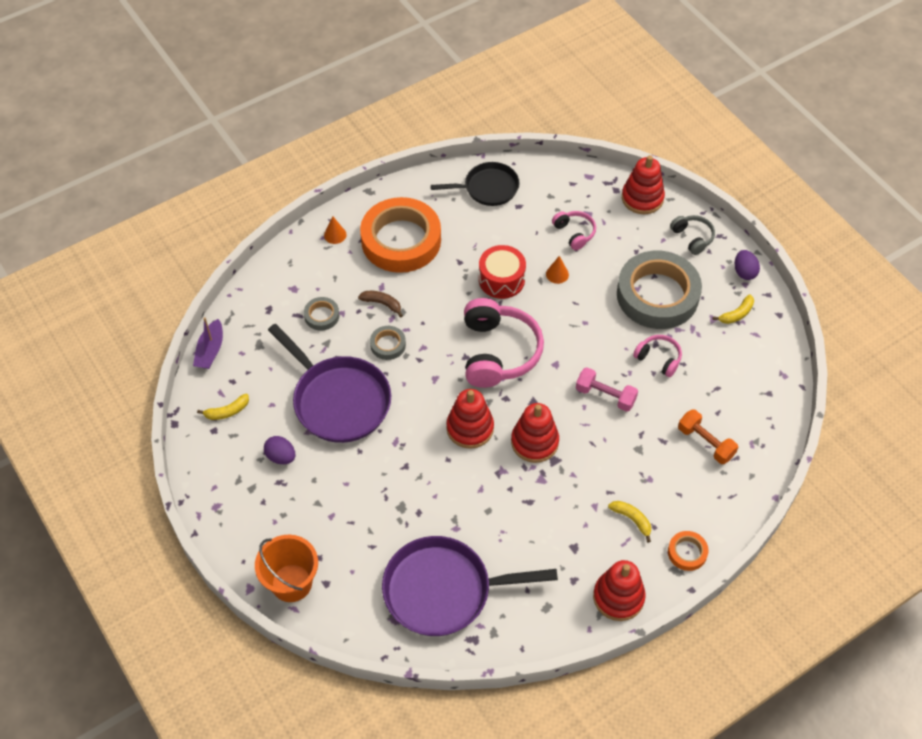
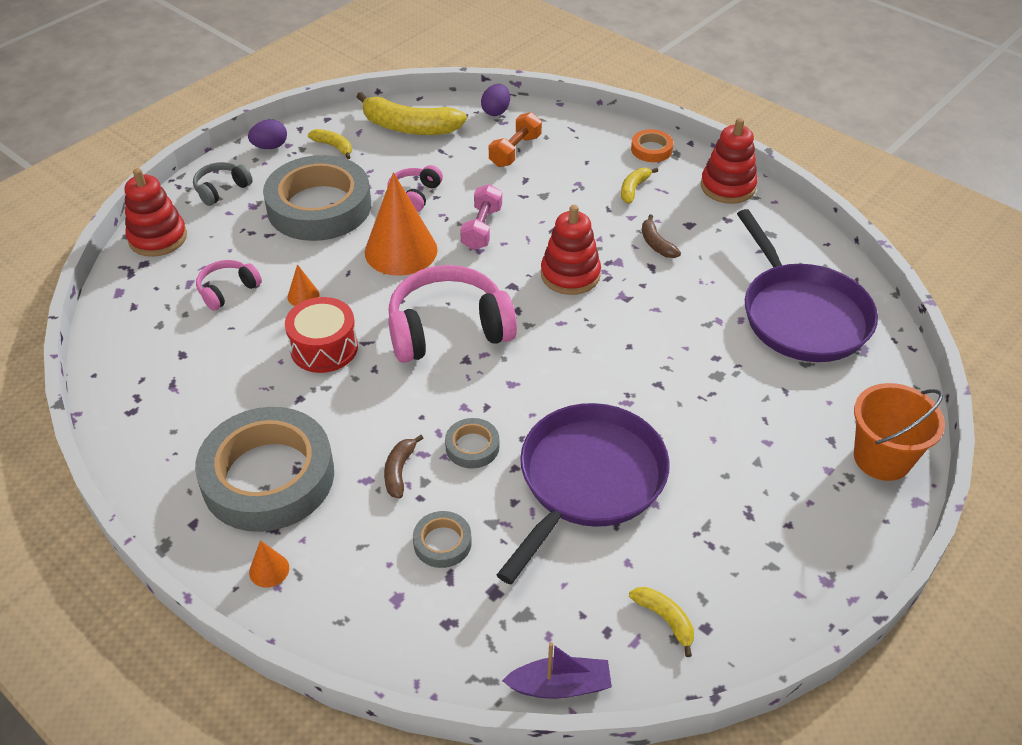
camera: 105 degrees left, 10 degrees down
(281, 457) = (709, 524): purple egg -> purple egg (496, 111)
(401, 240) = (268, 477): orange tape -> grey tape
(470, 428) = (575, 334): red stacking toy -> none
(488, 188) = (148, 394): black pan -> none
(555, 514) = (656, 244): none -> brown banana
(591, 338) = (401, 251): none -> orange cone
(756, 371) = (409, 127): none -> yellow banana

